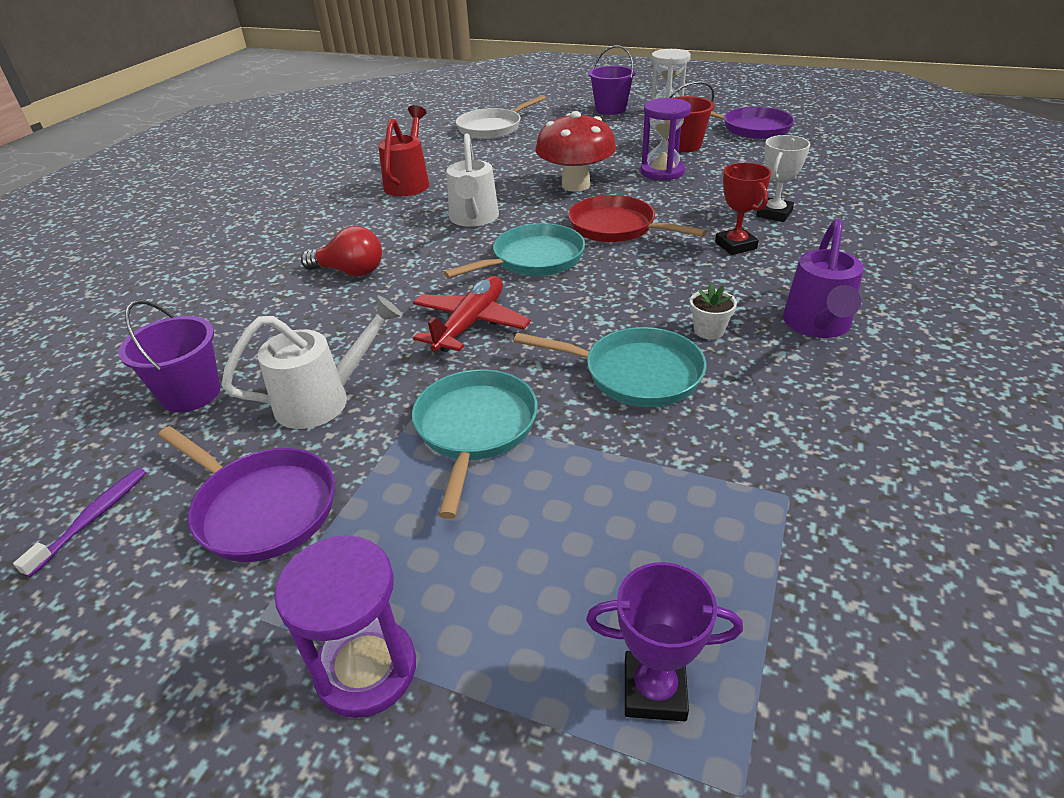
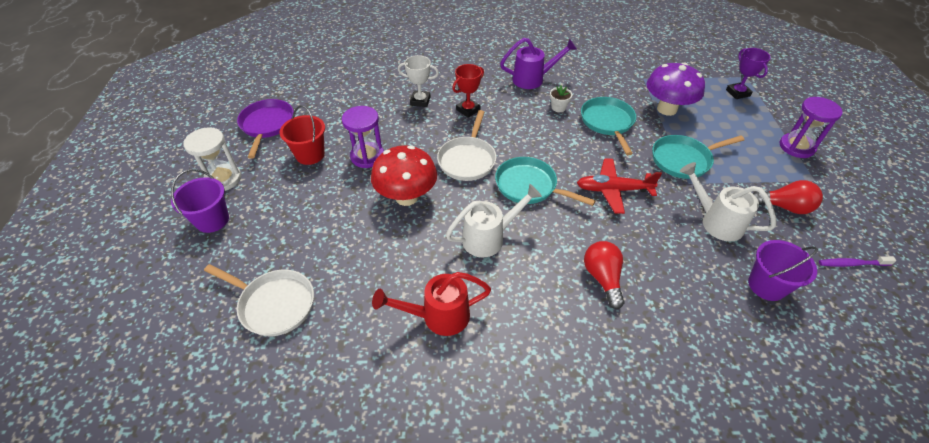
camera: 115 degrees left, 10 degrees up
(261, 507) = (784, 207): purple pan -> red light bulb
(617, 227) = (467, 160): red pan -> white pan
(642, 480) = (667, 109): none -> purple mushroom

